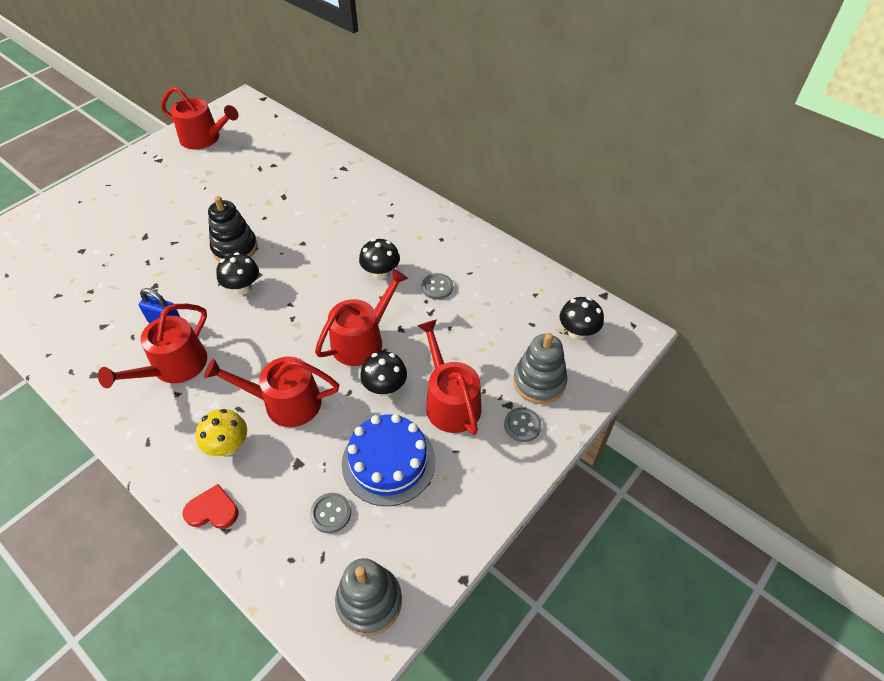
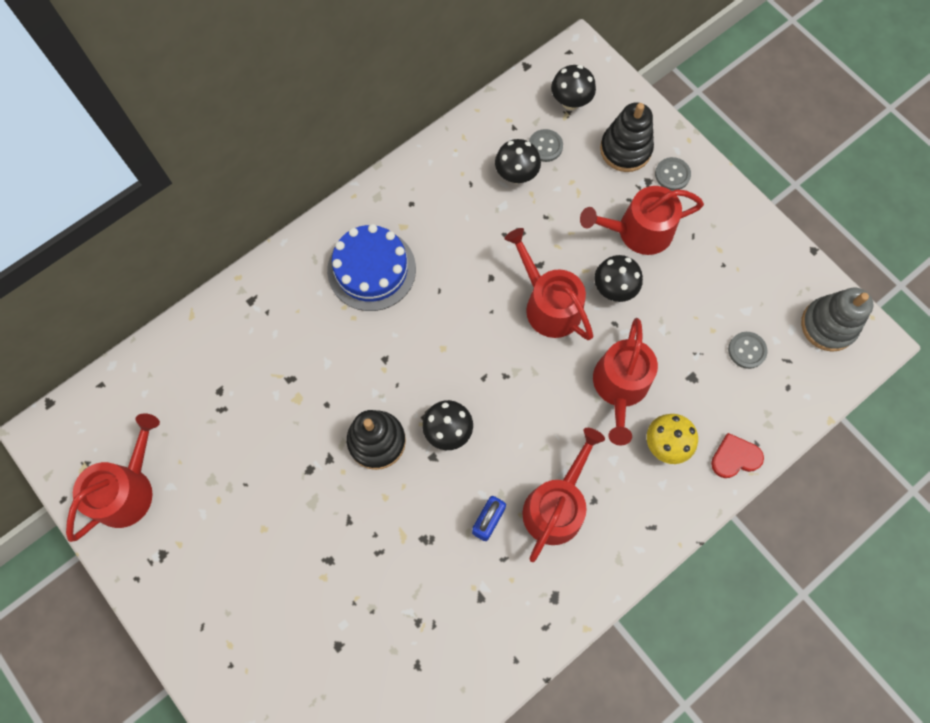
camera: 80 degrees left, 20 degrees up
(174, 367) = (556, 506): red watering can -> red watering can turned 105 degrees counterclockwise
(212, 510) = (735, 457): red heart -> red heart turned 60 degrees clockwise
(381, 273) = (453, 275): black mushroom -> black mushroom (516, 174)
(388, 462) = (698, 295): blue cake -> blue cake (371, 269)
(437, 287) = (486, 220): grey button -> grey button (545, 146)
(539, 382) = (625, 149): grey stacking toy -> black stacking toy

